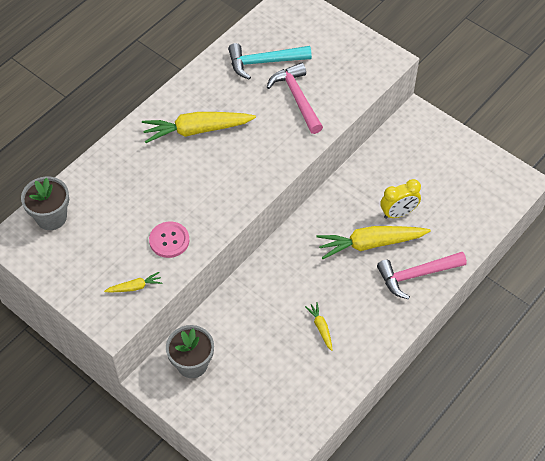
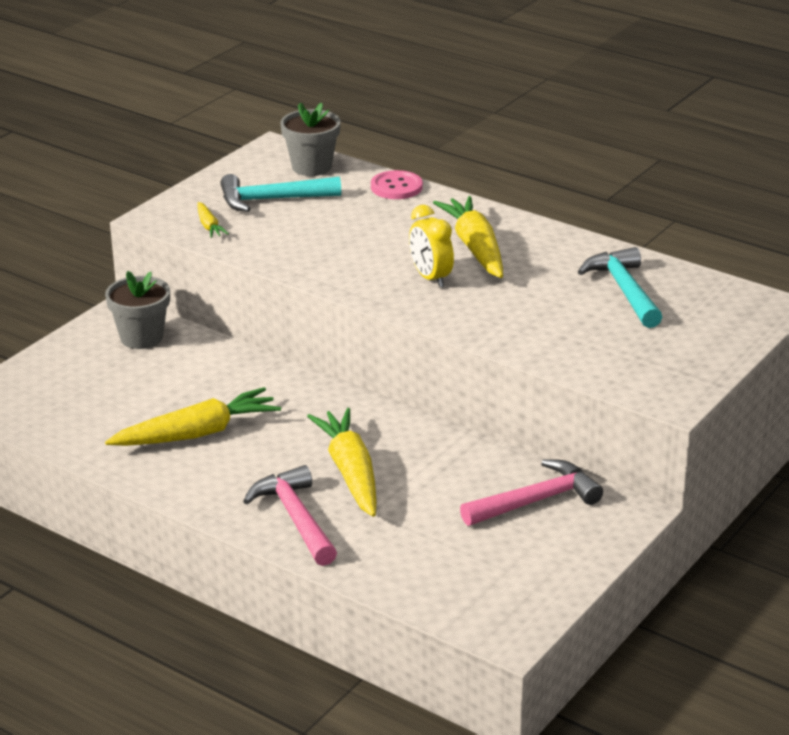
camera: 85 degrees right, 25 degrees down
(100, 245) = (272, 200): none -> turquoise hammer
(169, 240) = (283, 242): pink button -> pink button (396, 187)
(297, 98) = (560, 321): pink hammer -> pink hammer (536, 501)
(321, 328) = (197, 433): yellow carrot -> yellow carrot, size x2.14
(398, 213) = (414, 498): yellow clock -> yellow clock (431, 278)

